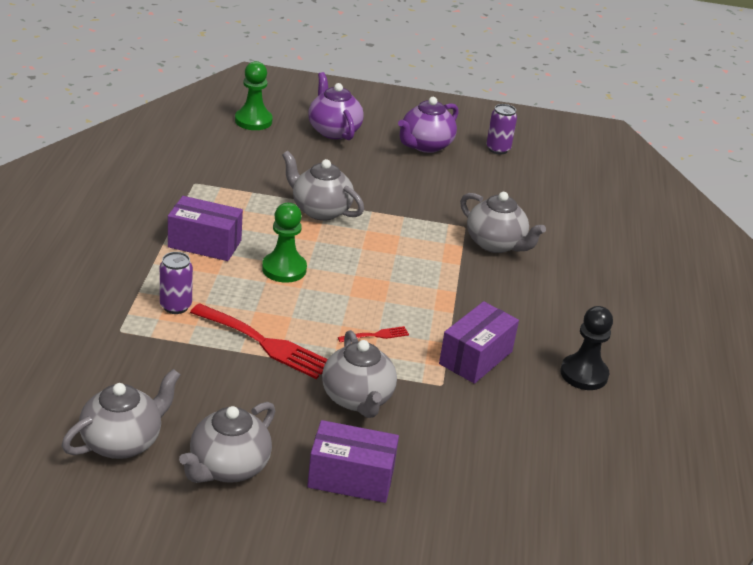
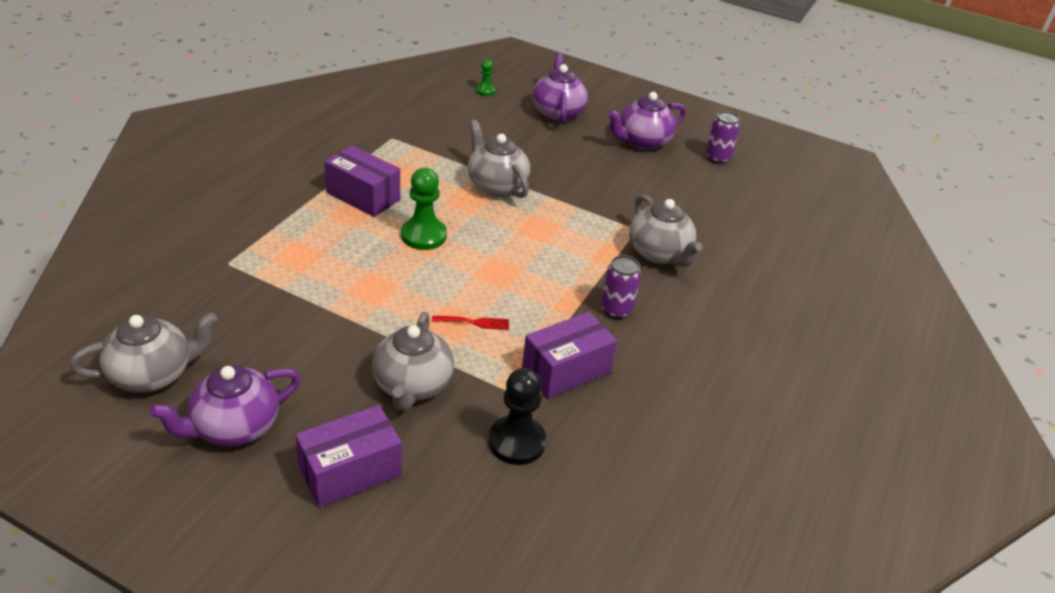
camera: 20 degrees right, 5 degrees up
(175, 306) = (295, 250): purple can -> purple can (616, 310)
(228, 467) = (234, 427): grey teapot -> purple teapot
(253, 121) = (485, 91): green pawn -> green pawn, size x0.53
(265, 343) = (357, 306): red fork -> none
(351, 478) = (350, 471): purple box -> purple box turned 60 degrees counterclockwise
(584, 374) = (678, 417): black pawn -> black pawn (517, 442)

